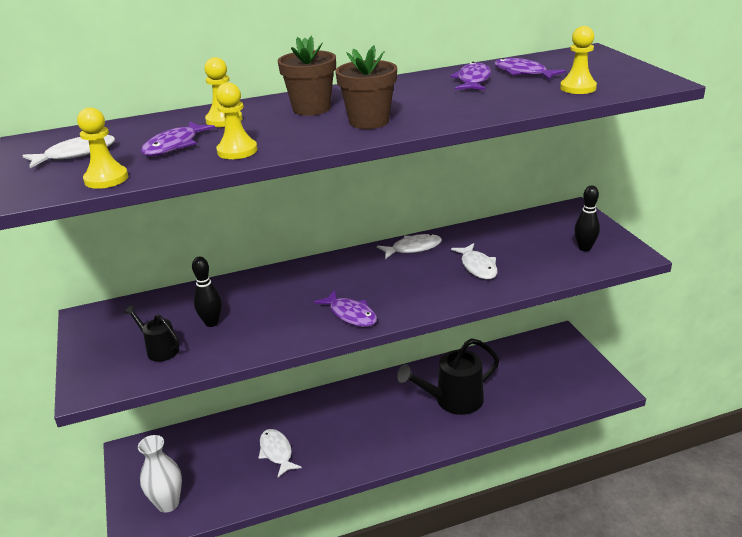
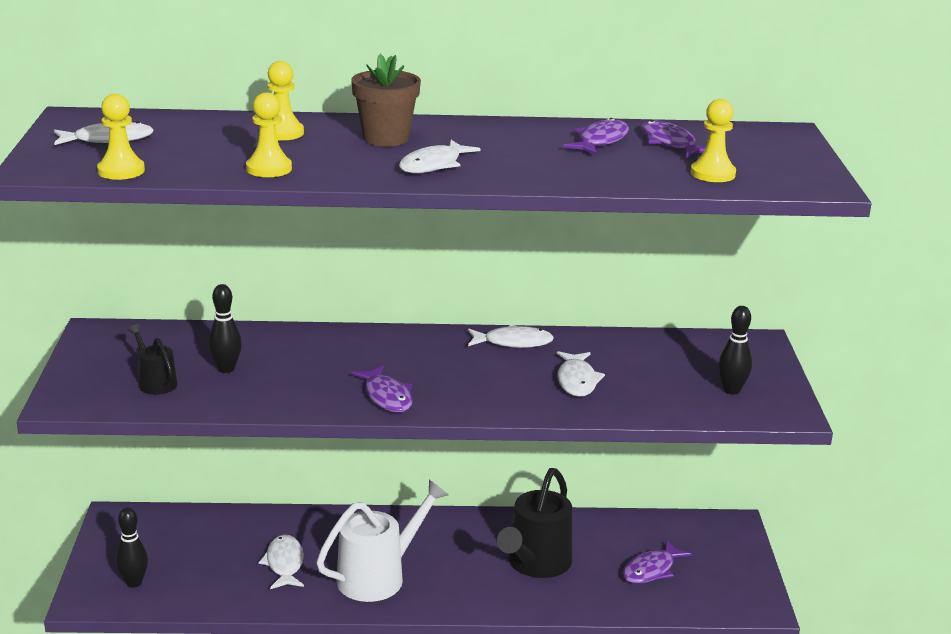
camera: 15 degrees right, 5 degrees down
(168, 503) = (134, 583): white vase -> black bowling pin
(174, 146) = (210, 150): purple fish -> purple fish (651, 570)
(350, 442) = (379, 576): none -> white watering can
(369, 121) = (434, 165): brown flower pot -> white fish
(452, 400) = (535, 564): black watering can -> black watering can turned 60 degrees counterclockwise

